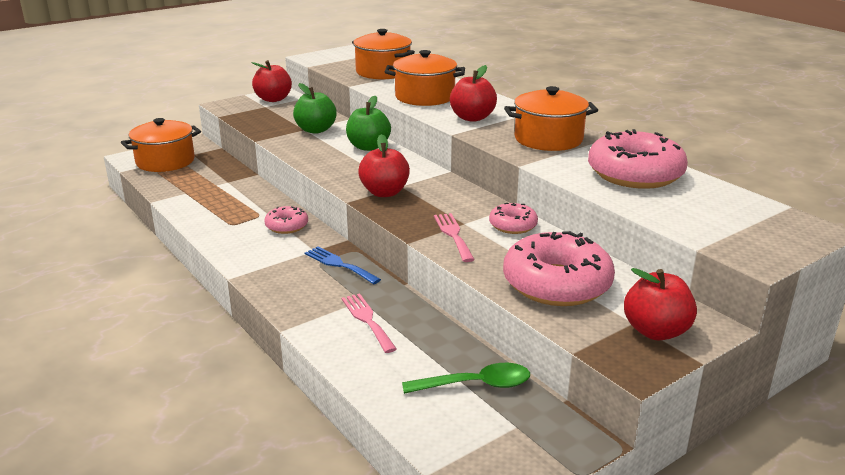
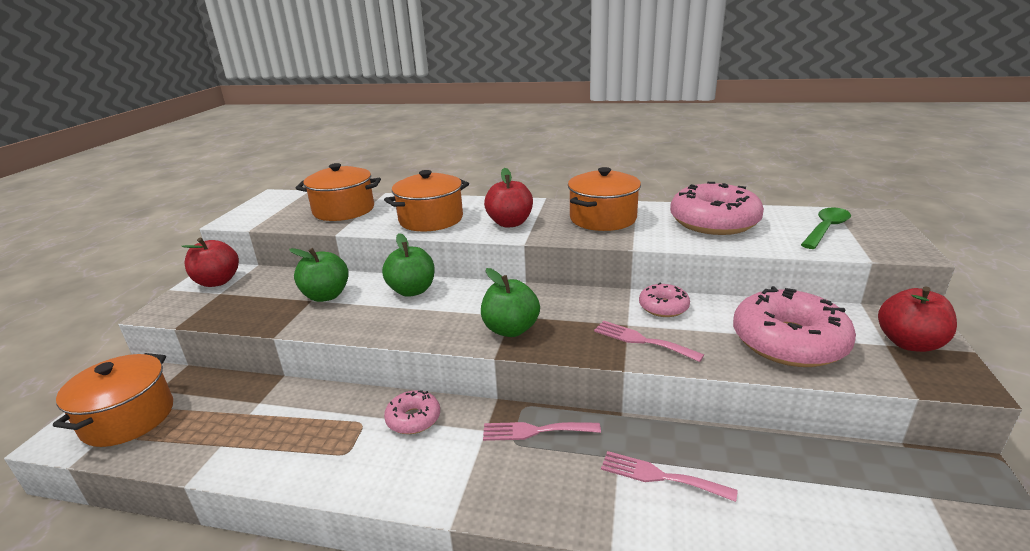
camera: 40 degrees left, 0 degrees up
(339, 264) = (535, 431): blue fork -> pink fork
(384, 192) = (511, 329): red apple -> green apple
(475, 385) = (841, 479): green spoon -> green spoon (825, 229)

